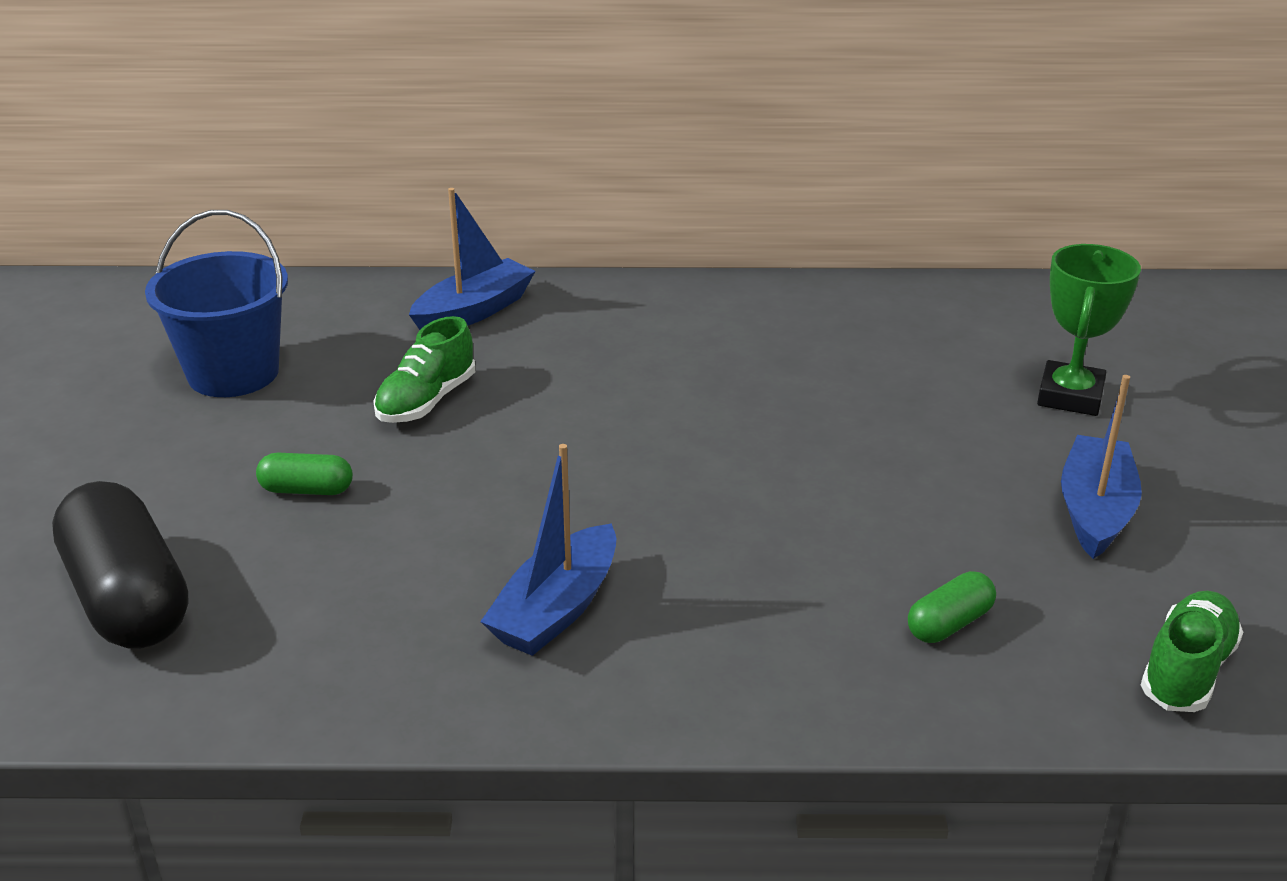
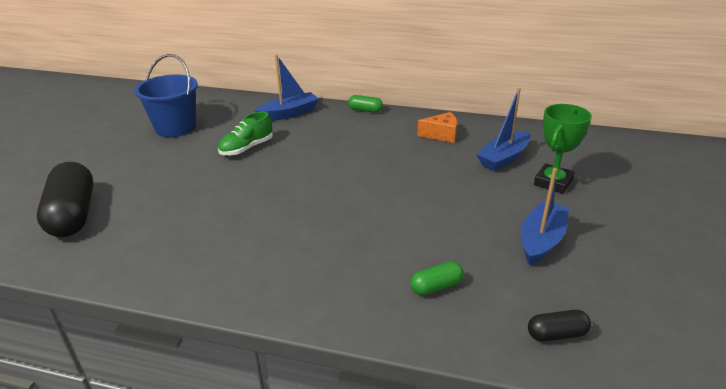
camera: 15 degrees right, 0 degrees up
(307, 490) = (174, 179): green capsule -> green capsule (365, 110)
(556, 609) = (248, 248): blue boat -> blue boat (503, 158)
(818, 323) = (441, 135): none -> orange cheese
(1186, 671) = (556, 334): green shoe -> black capsule

